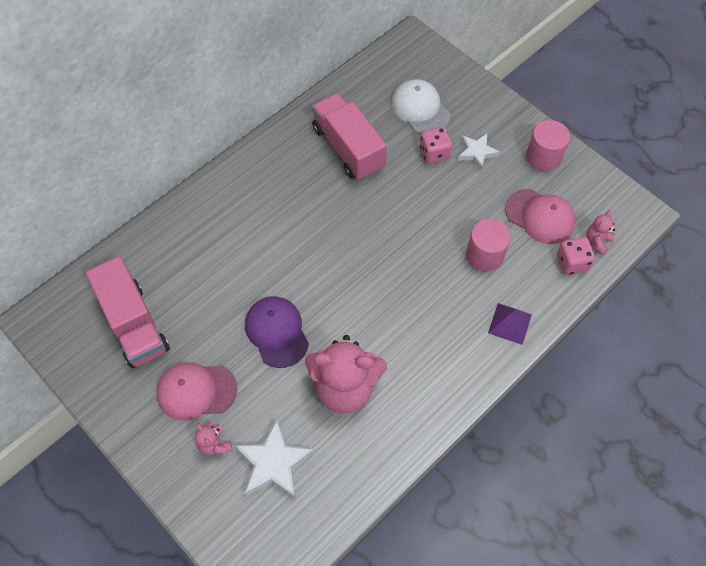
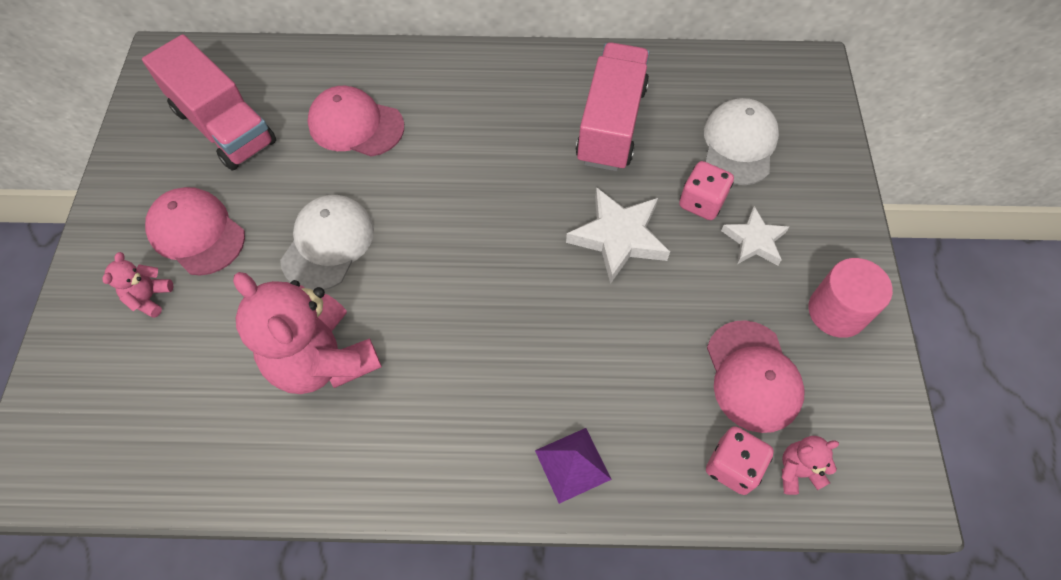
camera: 45 degrees right, 0 degrees up
(134, 324) = (224, 126): pink truck -> pink truck turned 60 degrees counterclockwise
(212, 259) = (356, 125): none -> pink cap
(273, 463) = (171, 368): white star -> white star (618, 237)
(276, 332) = (328, 244): purple cap -> white cap
(485, 255) = (633, 360): pink cylinder -> none

